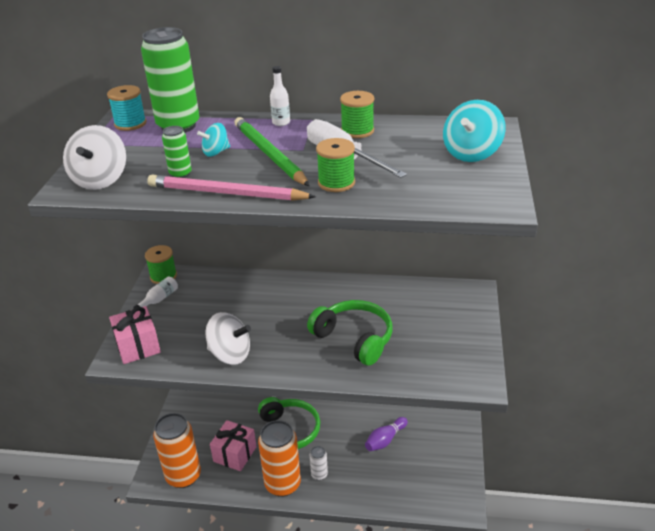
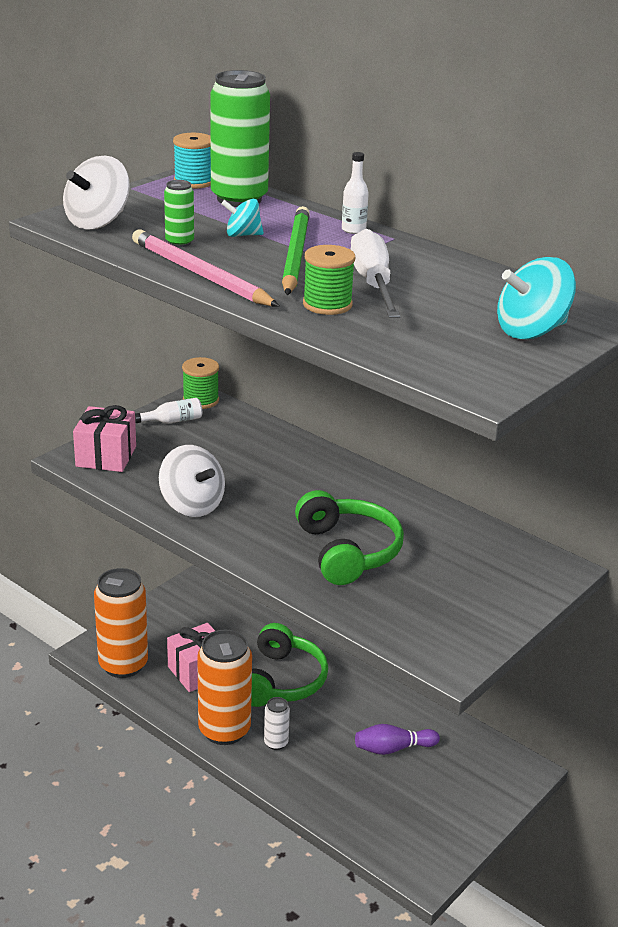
camera: 30 degrees right, 5 degrees down
(357, 131) = (428, 265): green spool -> none

